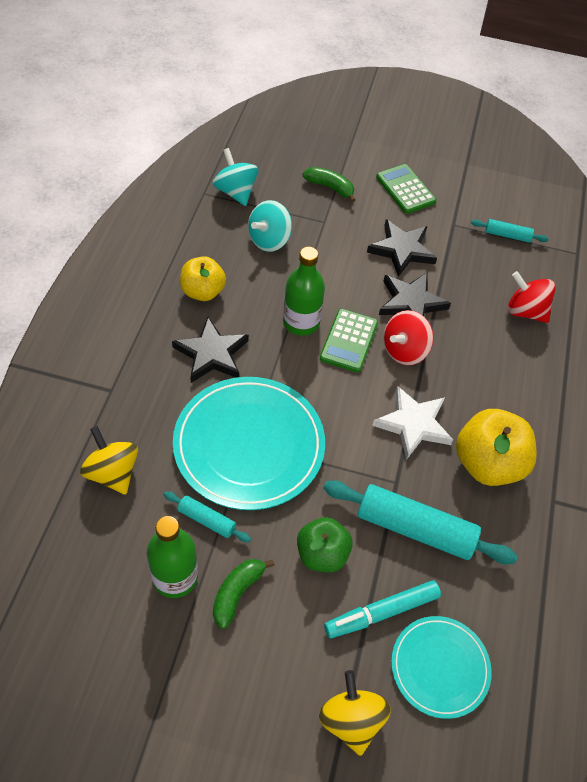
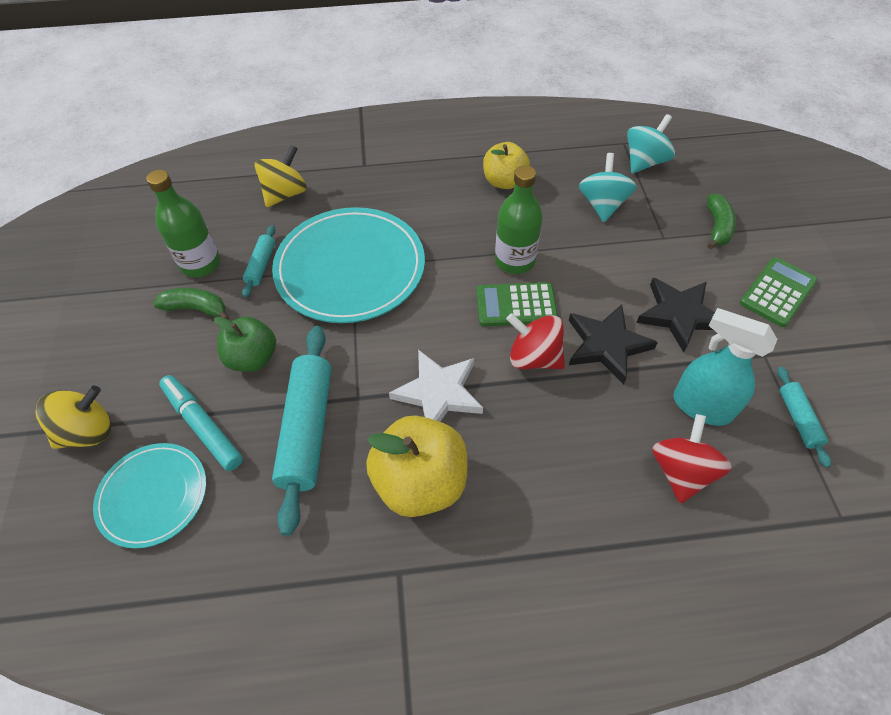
camera: 75 degrees right, 0 degrees up
(212, 354) = (437, 211): black star -> none
(269, 240) = (602, 205): turquoise spinning top -> turquoise spinning top turned 75 degrees clockwise
(481, 277) = (701, 406): none -> turquoise spray bottle

